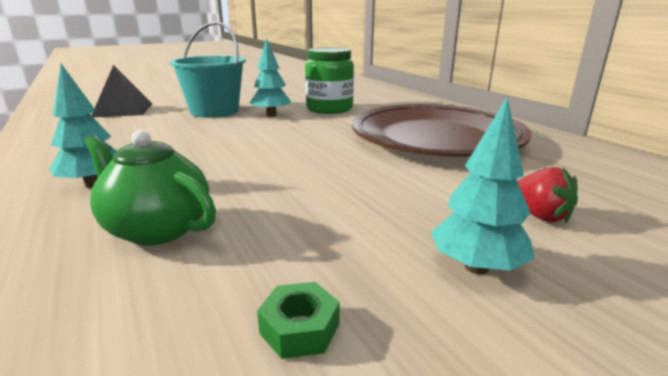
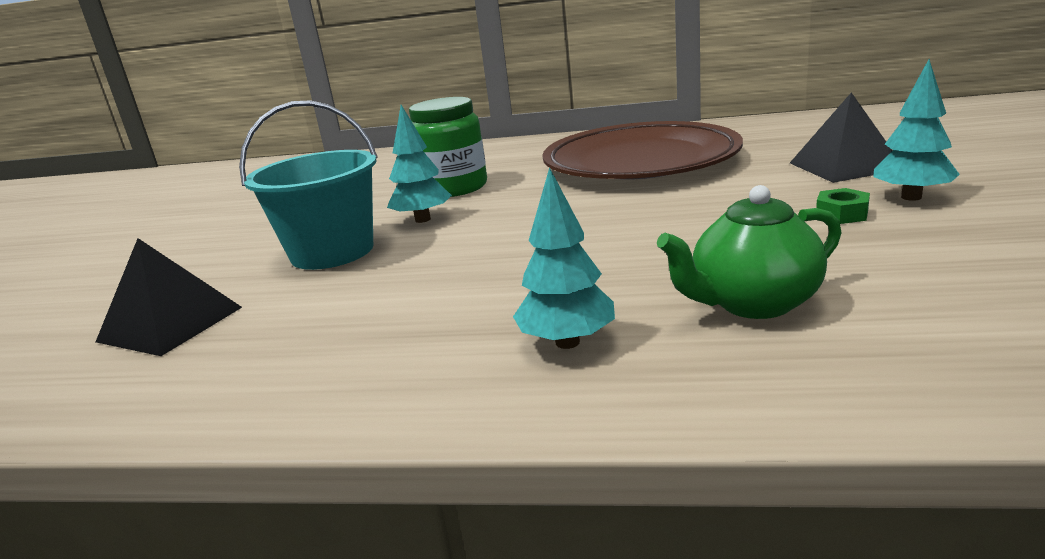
camera: 50 degrees left, 0 degrees up
(300, 328) = (969, 258): green nut -> green nut (841, 214)
(539, 216) = (845, 166): red strawberry -> black pyramid

